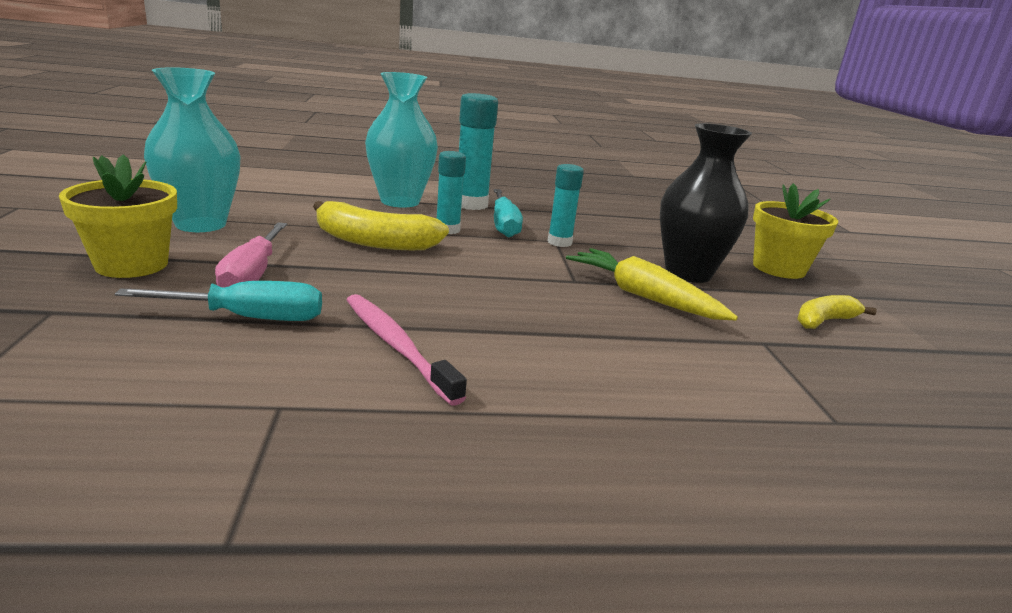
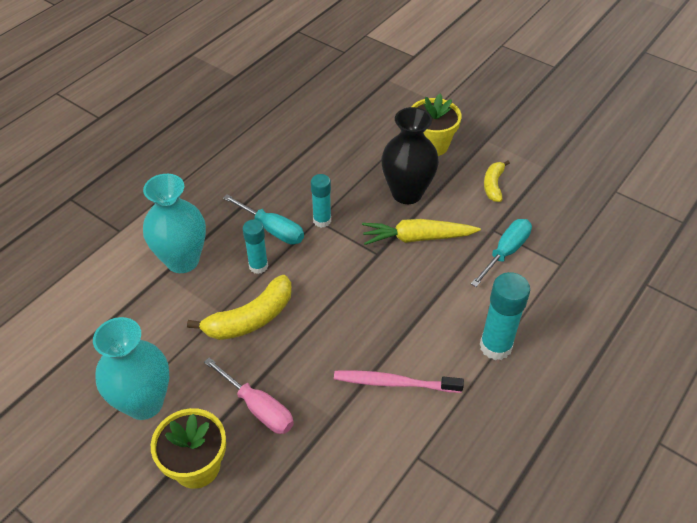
camera: 45 degrees left, 25 degrees up
(248, 318) = (318, 434): turquoise screwdriver -> turquoise screwdriver (505, 252)
(471, 204) = (221, 222): turquoise glue stick -> turquoise glue stick (495, 346)

